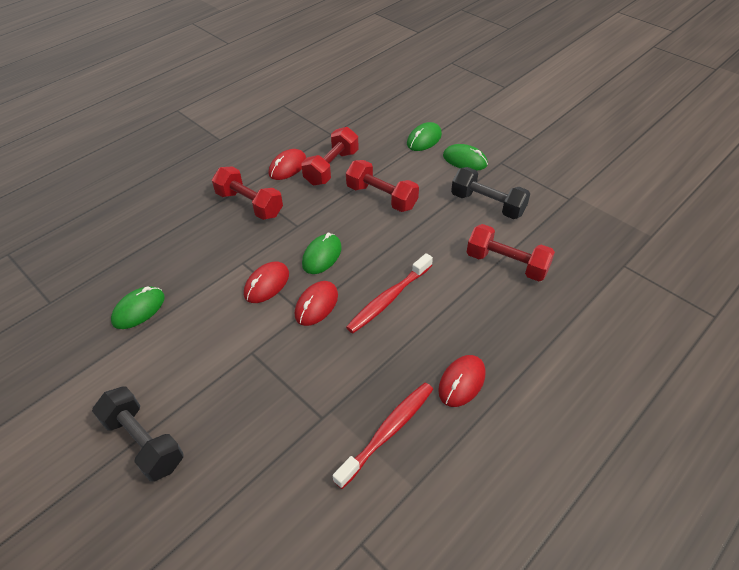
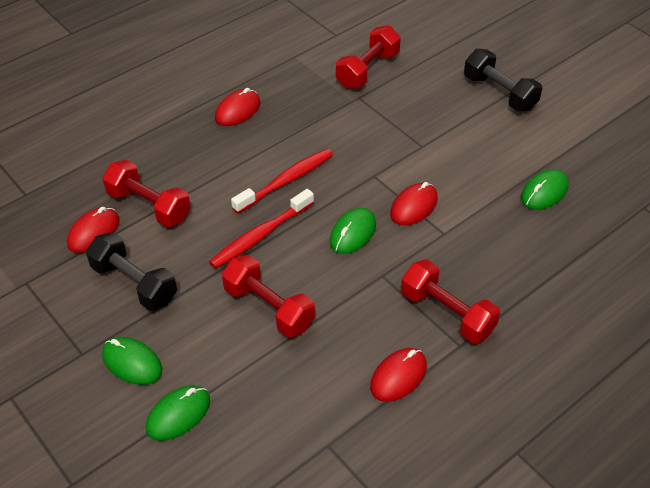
camera: 175 degrees left, 0 degrees up
(316, 305) = (360, 181): red mouse -> red mouse (94, 232)
(331, 168) = (332, 368): red dumbbell -> red dumbbell (367, 70)
(387, 432) = (307, 85): red toothbrush -> red toothbrush (261, 235)

